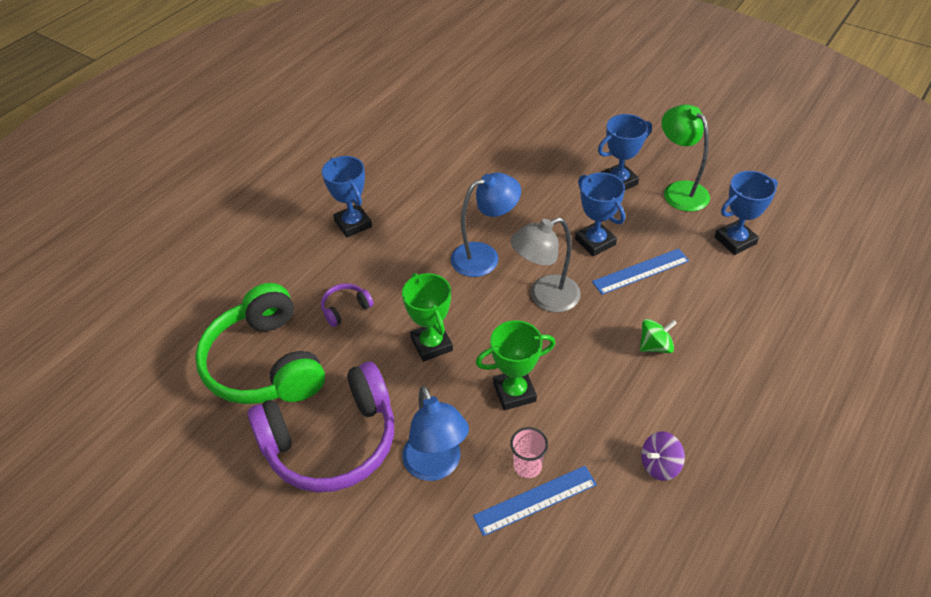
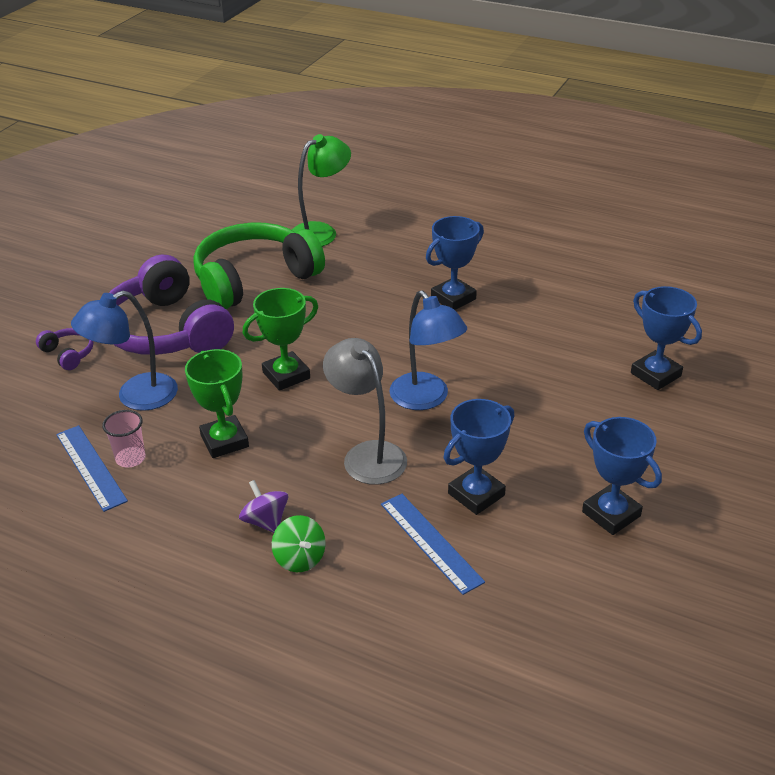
camera: 80 degrees right, 10 degrees down
(345, 308) = (328, 313): purple headphones -> purple headphones (68, 354)
(659, 465) = (124, 564): purple spinning top -> purple spinning top (265, 521)
(679, 190) = (617, 585): green lamp -> green lamp (321, 232)
(735, 240) = (521, 653): blue trophy -> blue trophy (655, 374)

